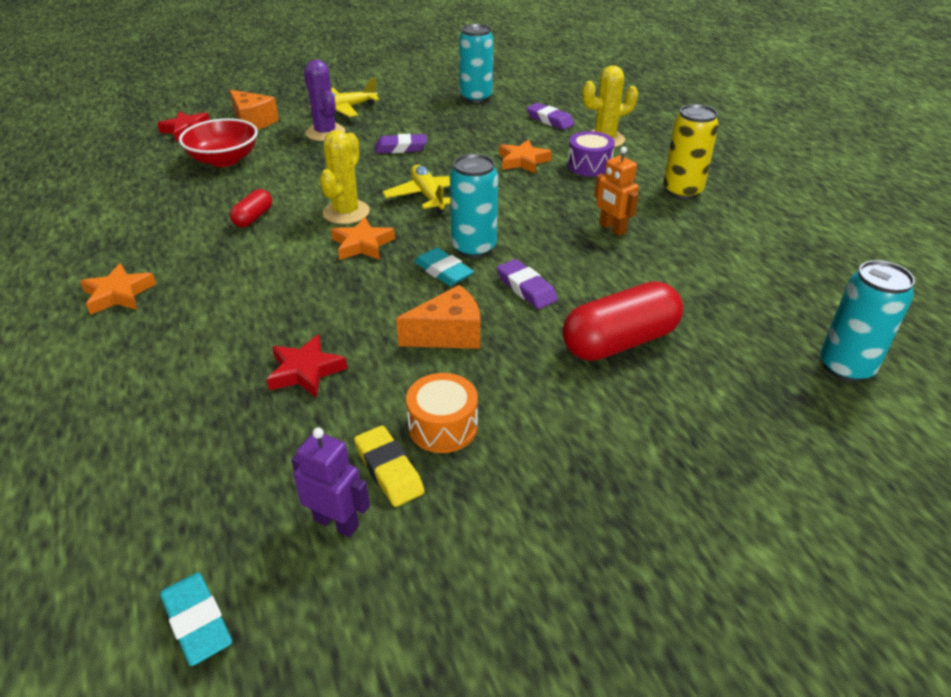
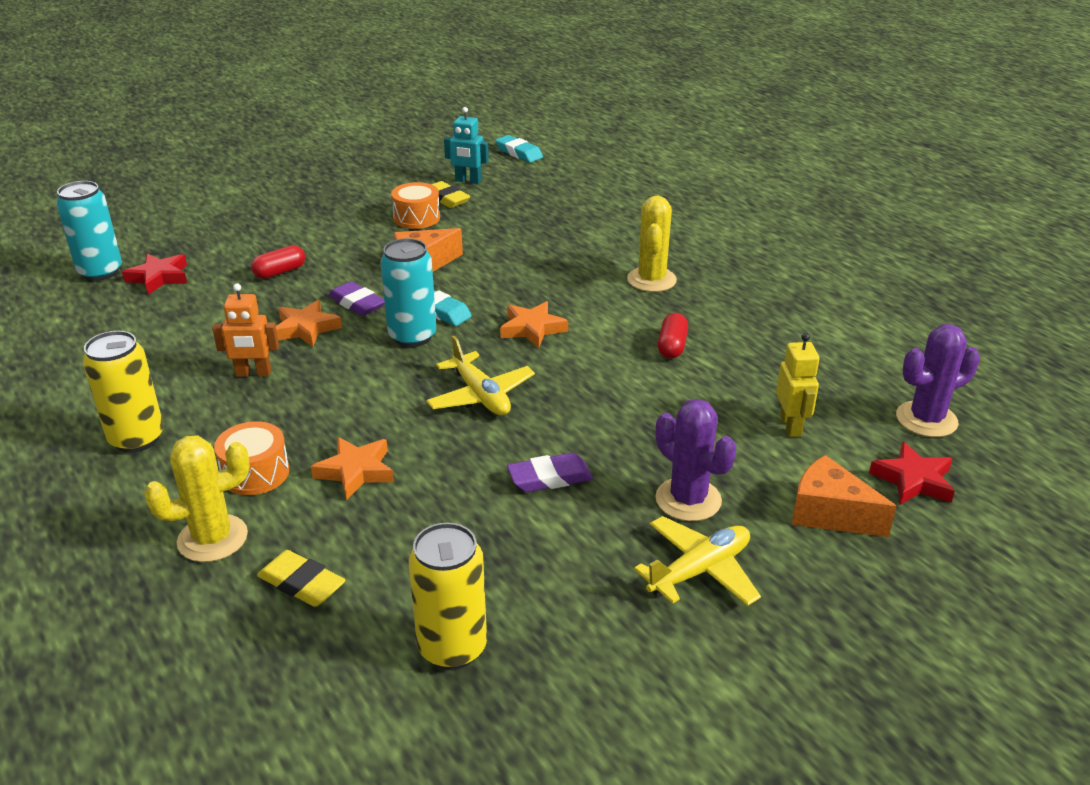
camera: 170 degrees right, 5 degrees down
(118, 294) = (725, 266): orange star -> orange star (306, 328)
(132, 155) = (926, 419): none -> purple cactus
(224, 160) = (791, 426): red bowl -> yellow robot
(305, 371) = (526, 235): red star -> red star (159, 277)
(336, 522) = (468, 181): purple robot -> turquoise robot
(346, 212) = (571, 363): yellow cactus -> yellow cactus (651, 280)
(476, 97) = (452, 648): turquoise can -> yellow can
(550, 120) = (302, 584): purple eraser -> yellow eraser
(589, 165) = (255, 473): purple drum -> orange drum
(612, 229) = (253, 373): orange robot -> orange robot turned 135 degrees clockwise
(619, 342) = (280, 272): red capsule -> red capsule, size x0.51

